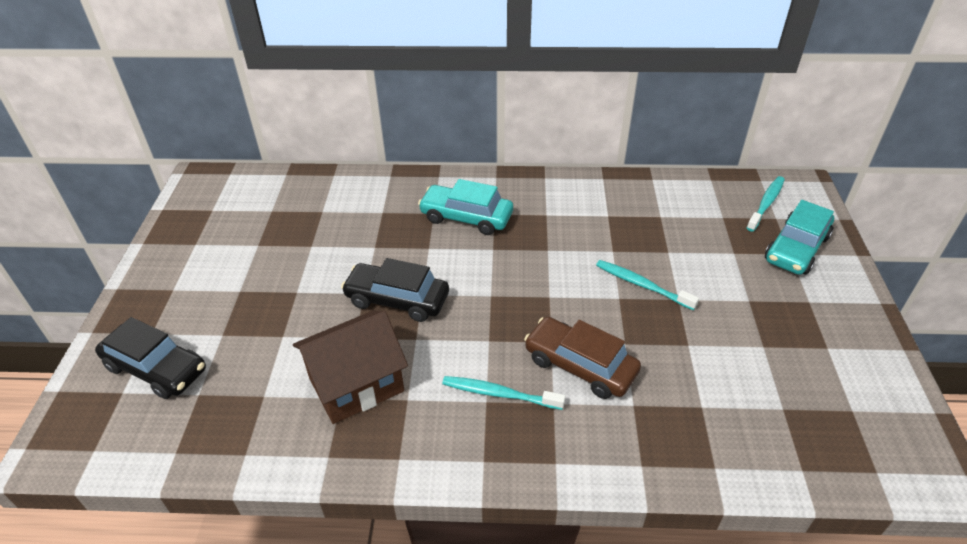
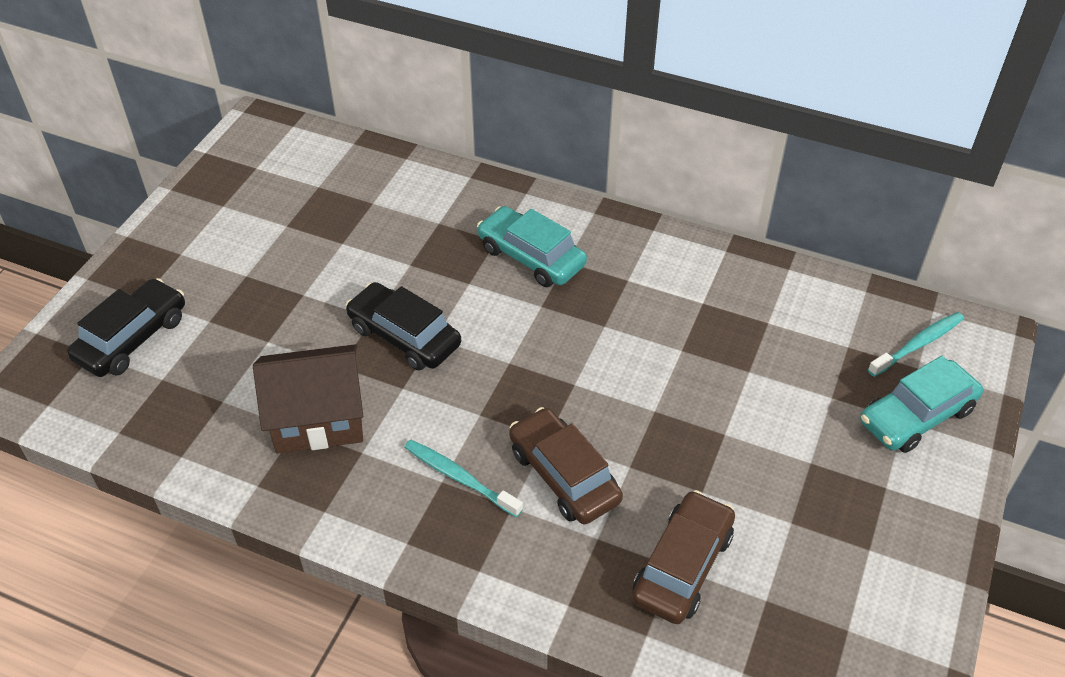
camera: 20 degrees right, 5 degrees up
(156, 368) = (132, 338): black car -> black car turned 105 degrees counterclockwise
(642, 285) = (691, 403): turquoise toothbrush -> none
(708, 404) = (682, 566): none -> brown car

